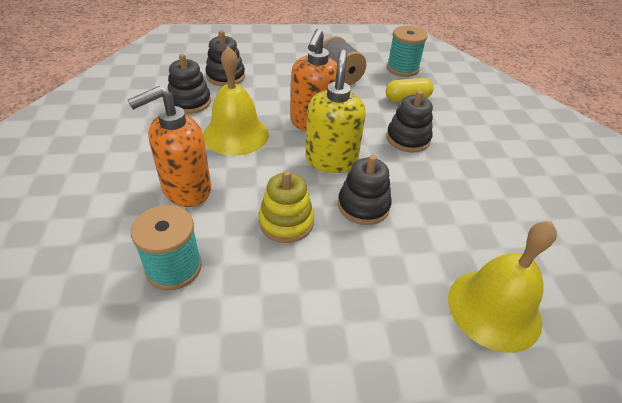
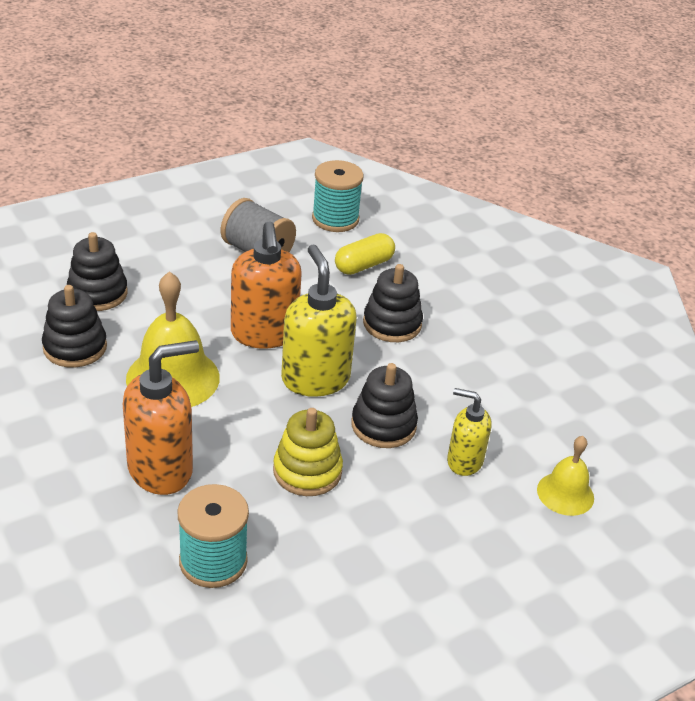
camera: 25 degrees left, 5 degrees down
(186, 190) = (161, 469): orange soap dispenser -> orange soap dispenser turned 150 degrees counterclockwise
(414, 252) = (464, 461): none -> yellow soap dispenser
(494, 309) = (565, 493): yellow bell -> yellow bell, size x0.57

